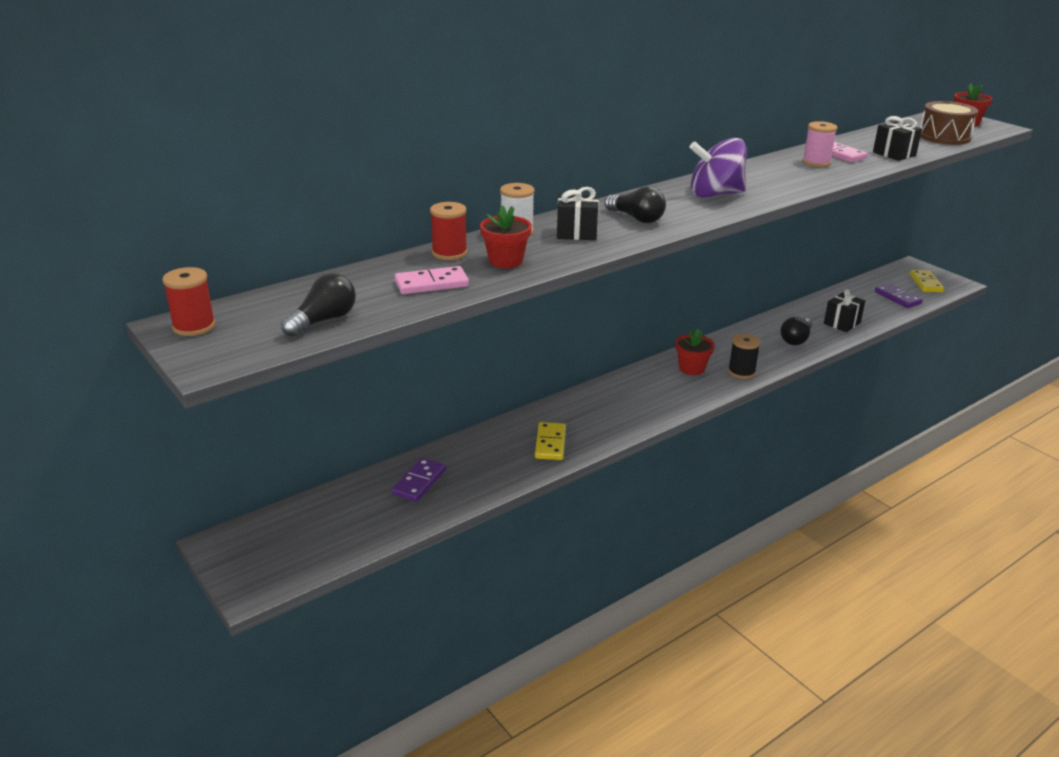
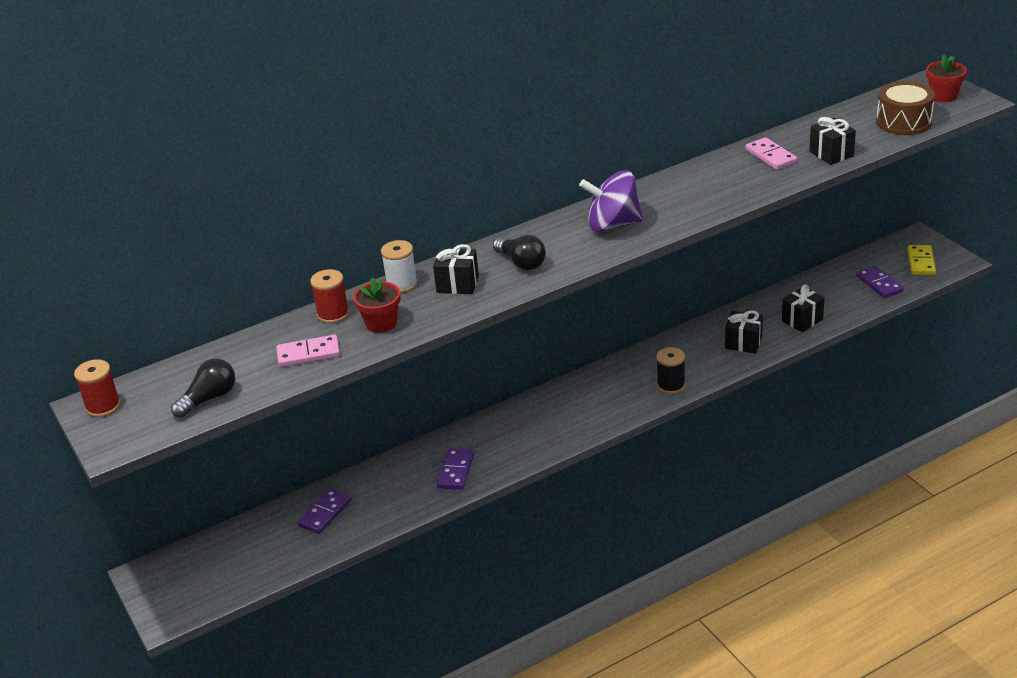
camera: 10 degrees right, 5 degrees up
(550, 443) = (456, 471): yellow domino -> purple domino
(691, 368) = (620, 381): red flower pot -> none
(796, 339) = (743, 343): black light bulb -> black gift
(816, 162) = (739, 171): pink spool -> none

